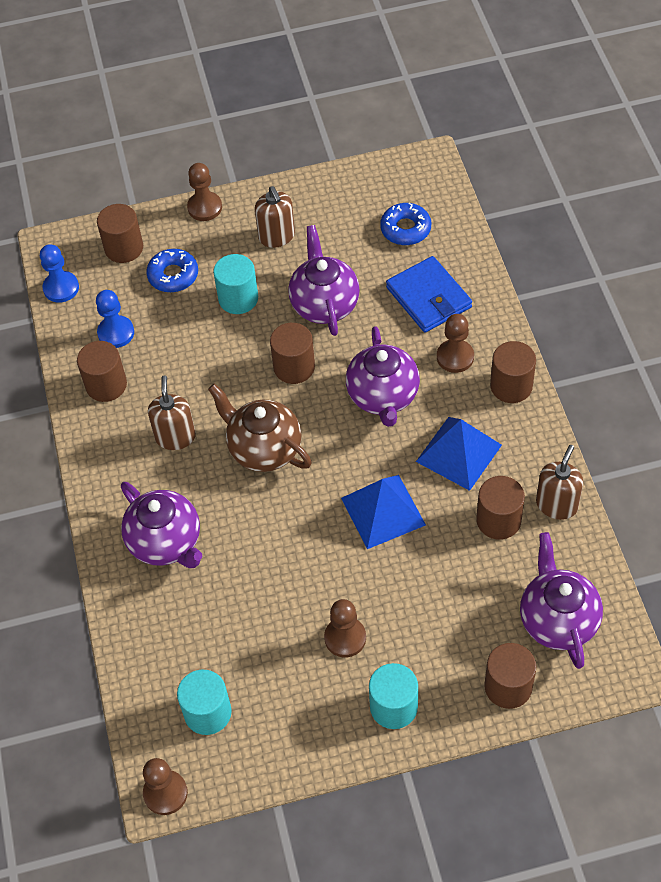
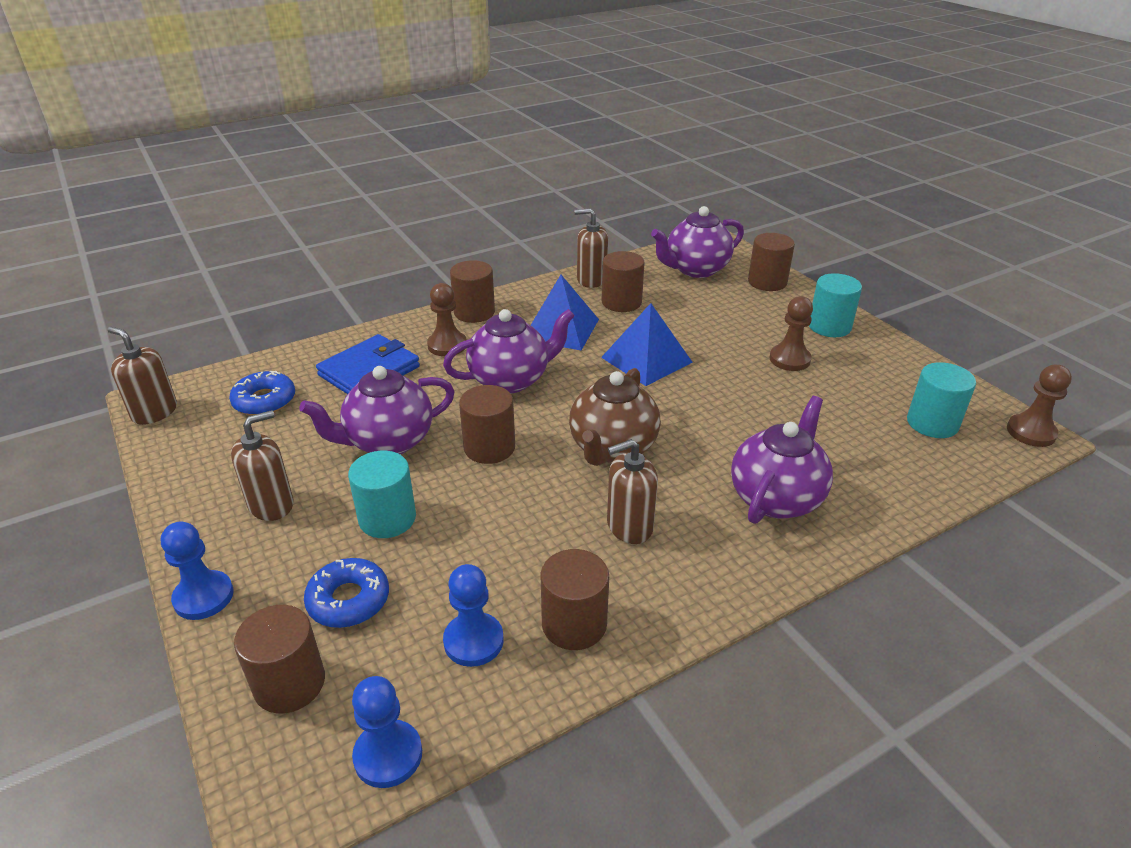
camera: 110 degrees left, 20 degrees down
(205, 207) = (203, 597): brown pawn -> blue pawn
(411, 165) = (154, 412): none -> brown soap dispenser

